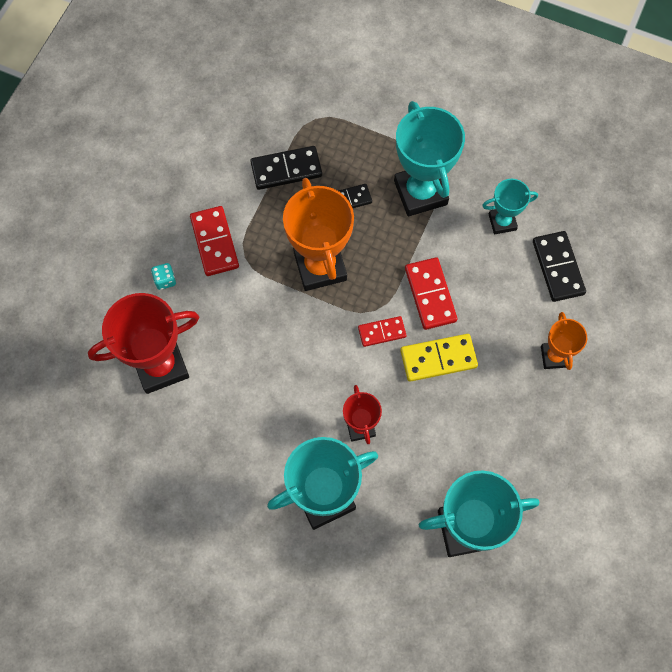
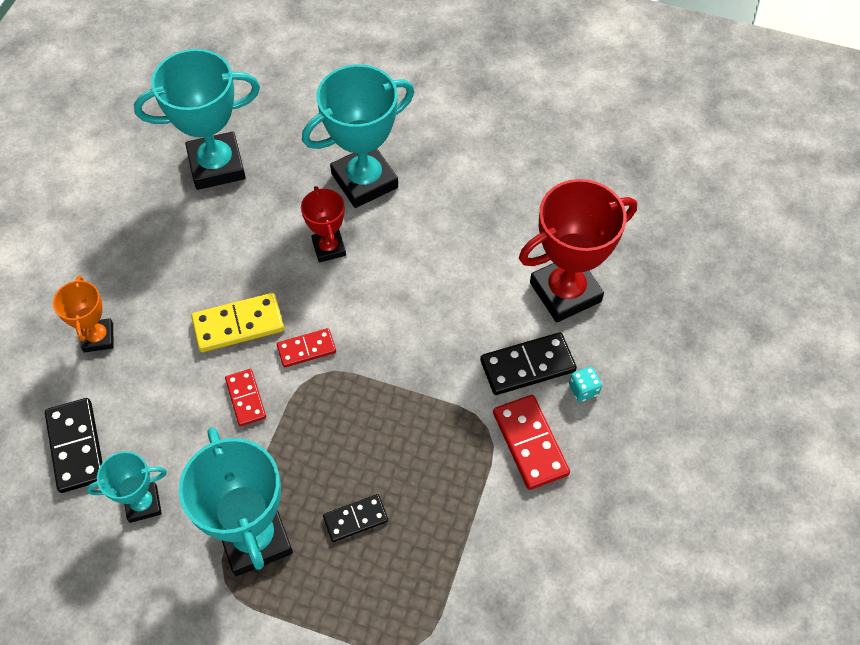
camera: 175 degrees right, 10 degrees down
(286, 170) = (447, 557): black domino -> black domino (527, 365)
(320, 266) = (388, 423): orange trophy -> none
(430, 295) = (246, 398): red domino -> red domino, size x0.63

